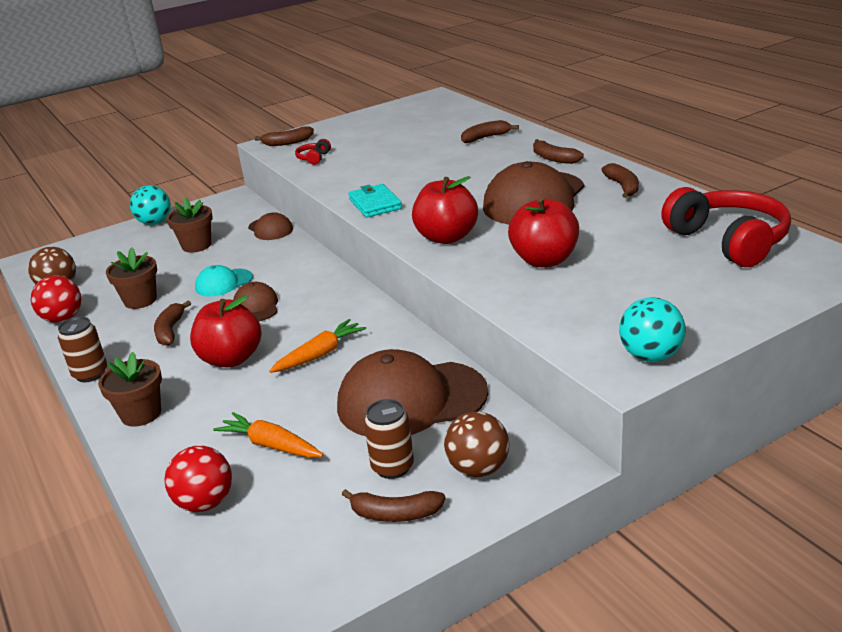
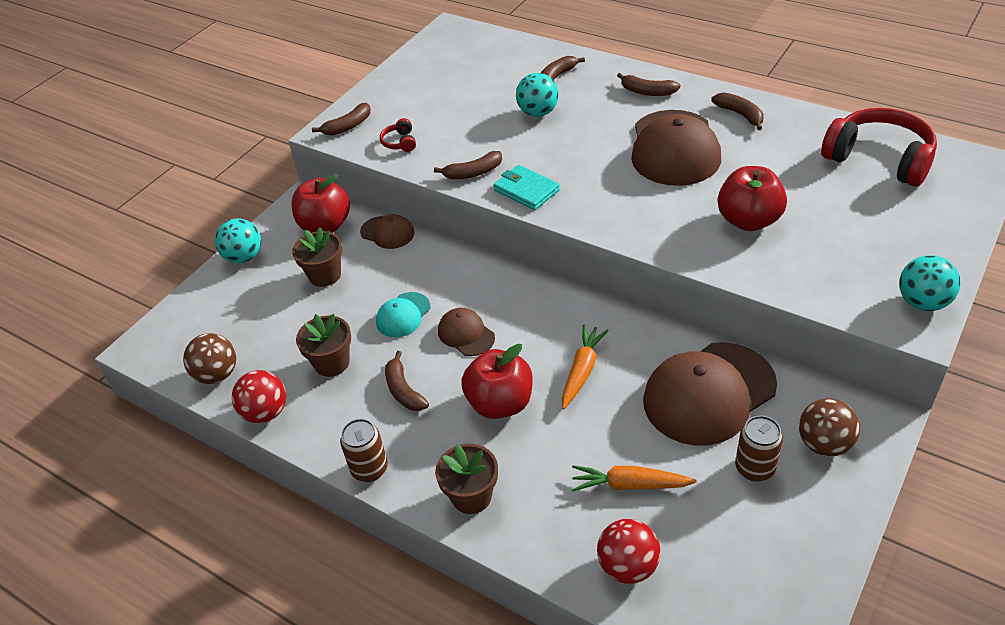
camera: 25 degrees left, 15 degrees up
(395, 514) = (797, 513): brown banana -> brown banana (473, 173)
(443, 157) = (538, 113): none -> turquoise ball
(446, 237) = (636, 216): red apple -> red apple (325, 225)

